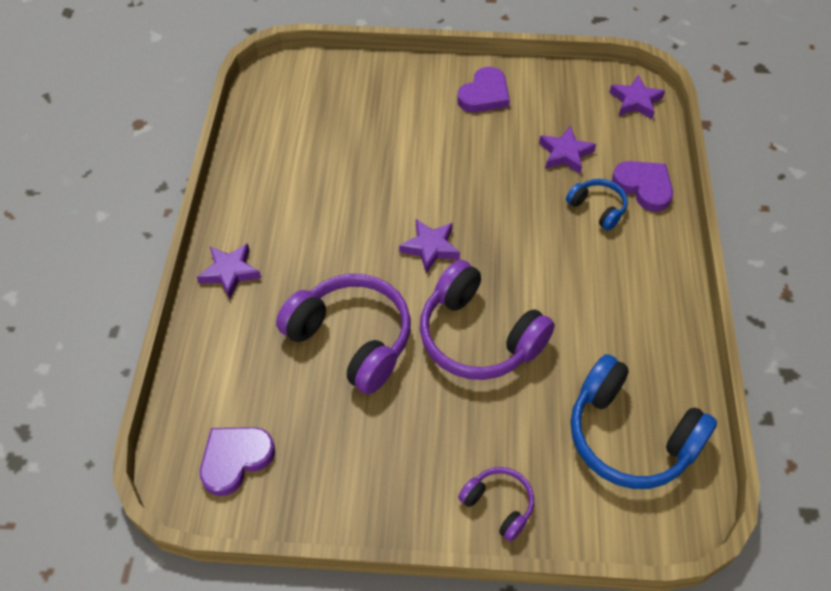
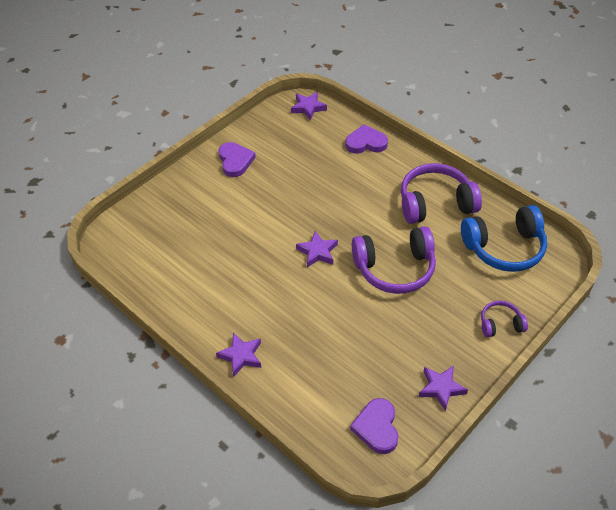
camera: 50 degrees left, 5 degrees down
(351, 339) = (345, 325): purple headphones -> purple headphones (435, 203)
(565, 154) = (313, 157): purple star -> purple star (441, 388)
(597, 208) = (361, 169): blue headphones -> none

